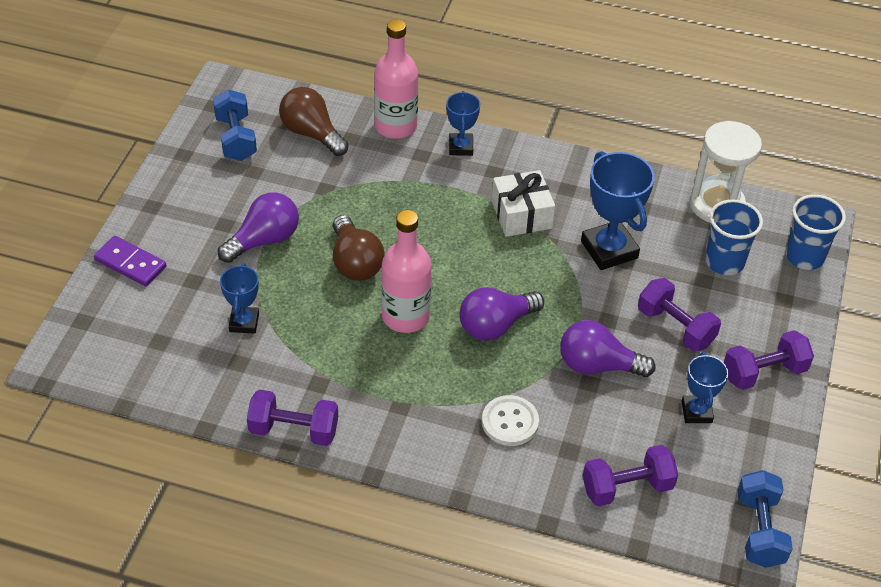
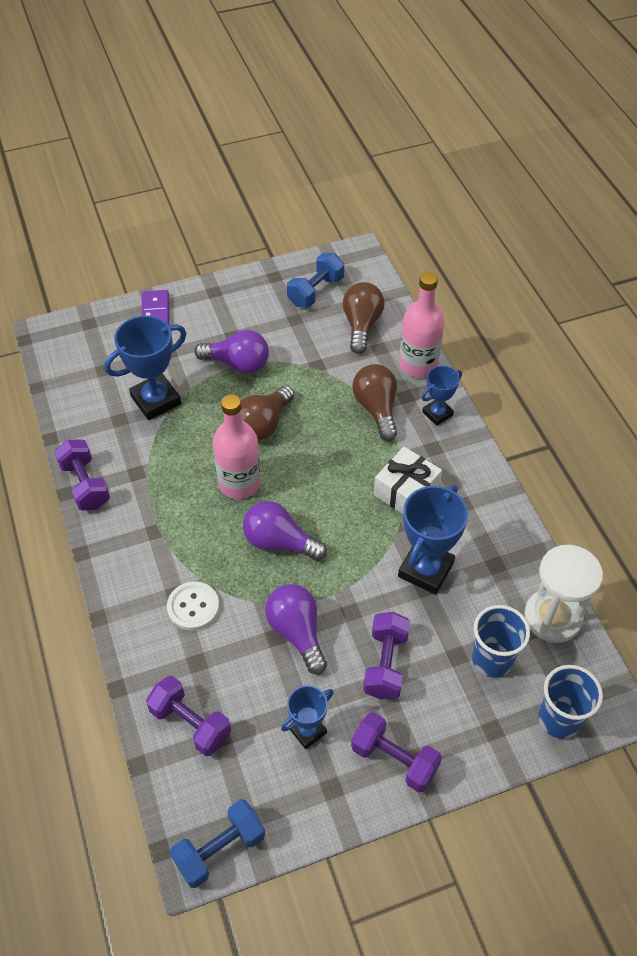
camera: 55 degrees right, 5 degrees up
(244, 322) = (156, 400): blue trophy -> blue trophy, size x1.71
(416, 180) = (376, 409): none -> brown light bulb

